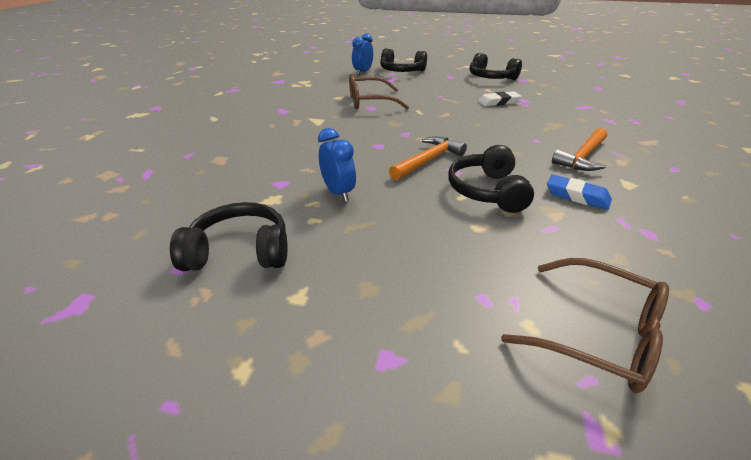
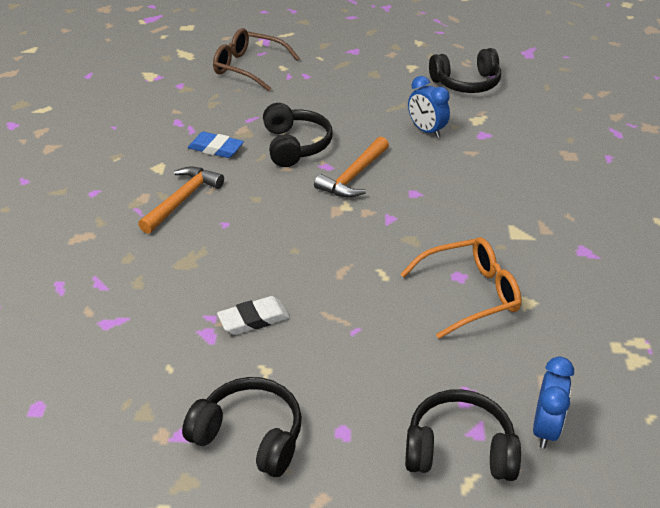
camera: 170 degrees right, 5 degrees up
(369, 102) = (469, 294): brown glasses -> orange glasses

